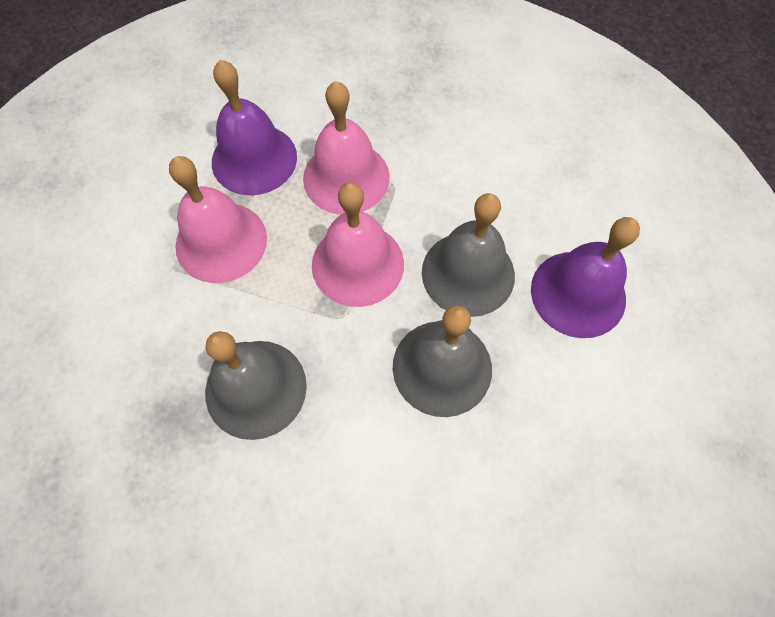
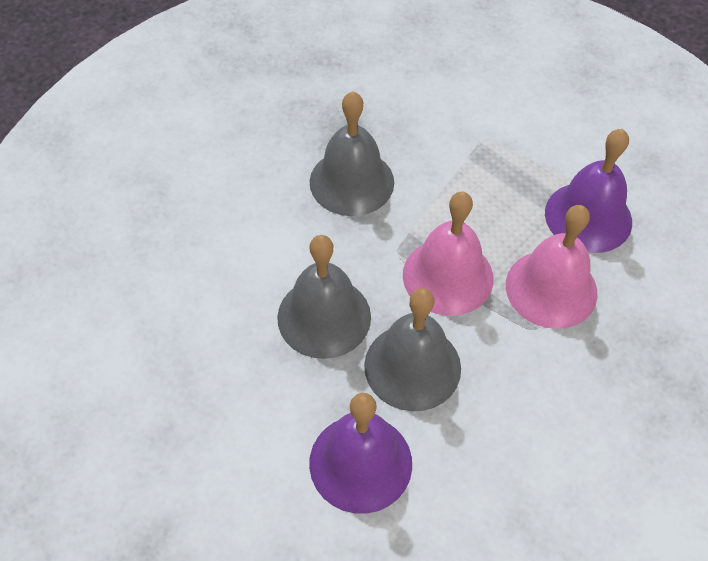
camera: 105 degrees right, 10 degrees down
(221, 242) = (498, 179): pink bell -> none

